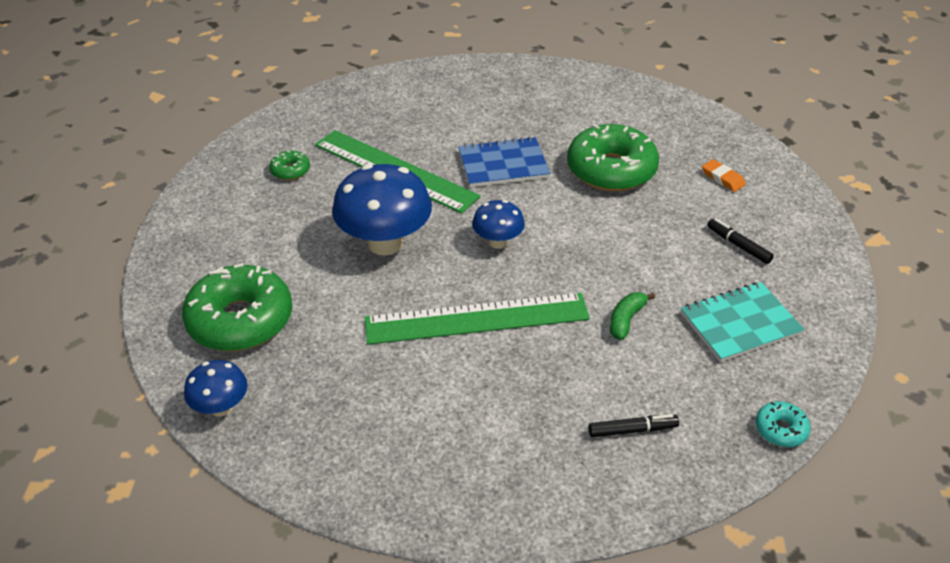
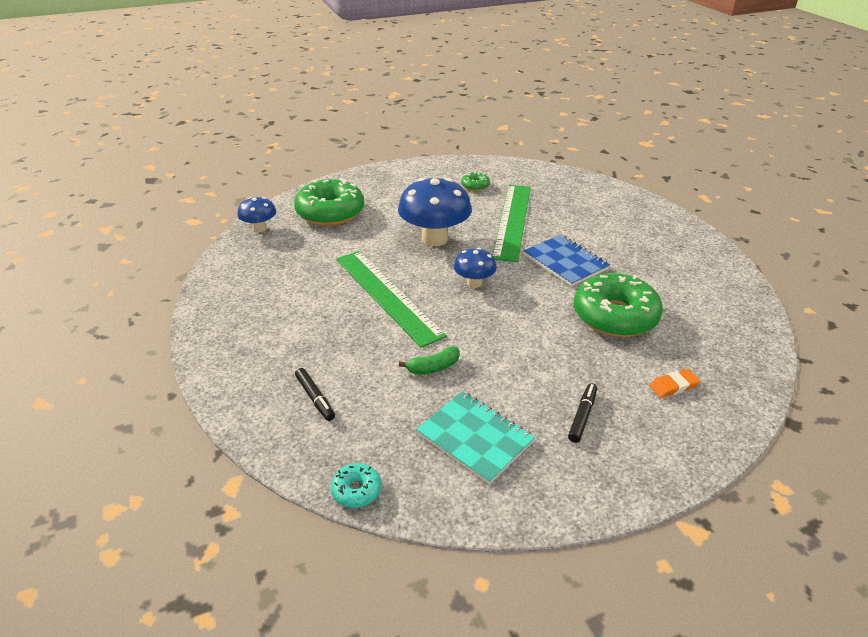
camera: 65 degrees right, 5 degrees down
(626, 320) = (433, 367): green banana -> green banana turned 150 degrees clockwise
(722, 178) = (673, 386): orange eraser -> orange eraser turned 45 degrees clockwise

